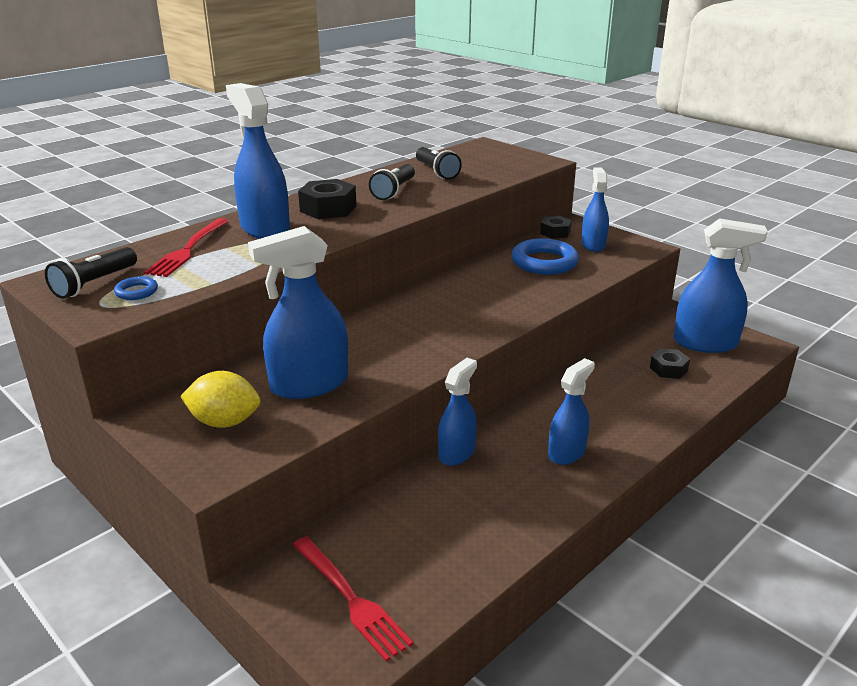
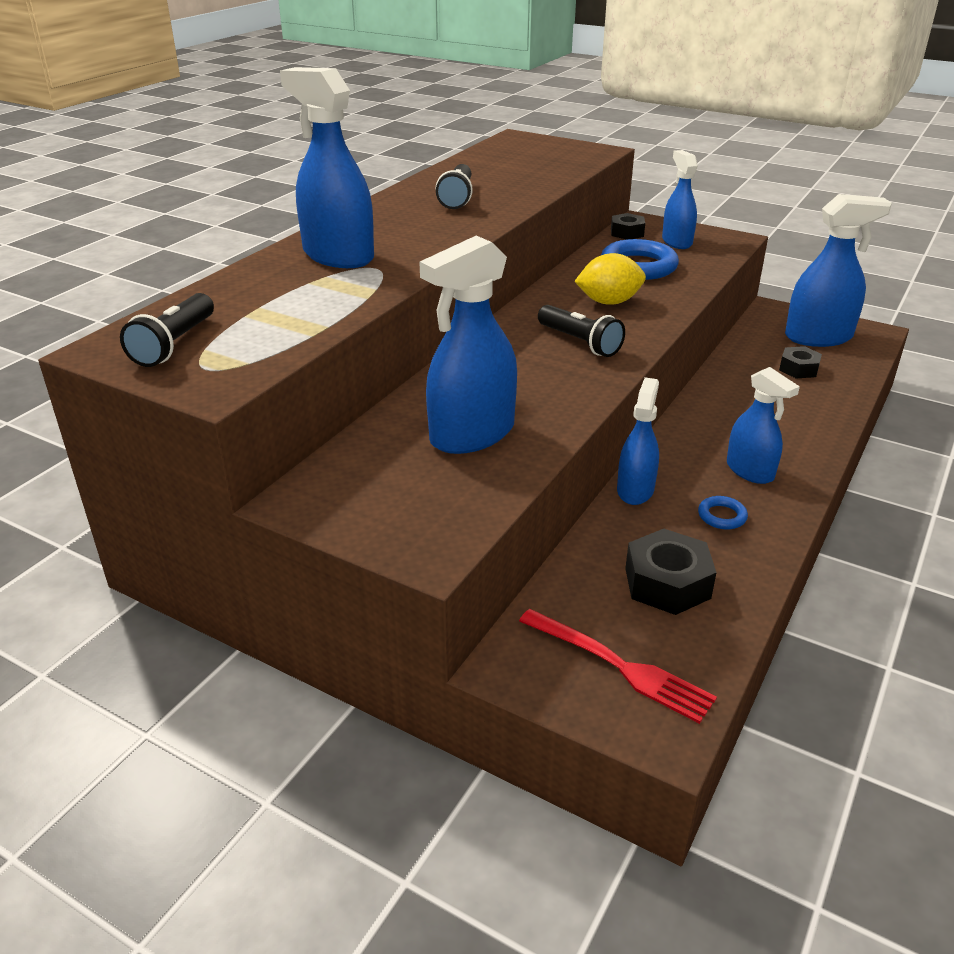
camera: 15 degrees left, 5 degrees up
(136, 292) = (239, 347): blue ring -> blue ring (722, 516)
(188, 250) = (262, 290): red fork -> none
(224, 422) = (402, 491): yellow lemon -> yellow lemon (608, 302)
(328, 208) = (396, 225): black nut -> black nut (667, 583)
(436, 172) = (488, 172): black flashlight -> black flashlight (579, 342)
(567, 452) = (750, 471): blue spray bottle -> blue spray bottle turned 120 degrees clockwise

